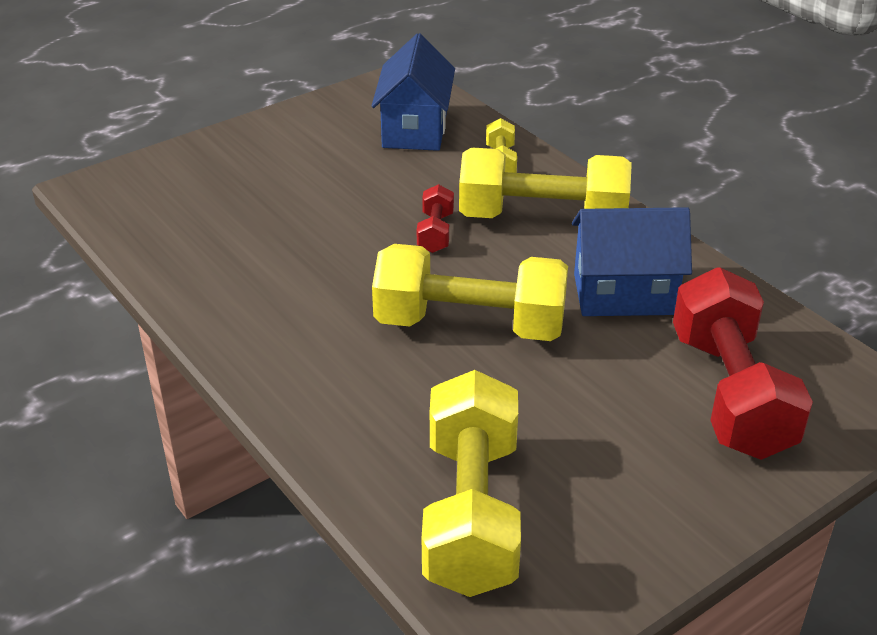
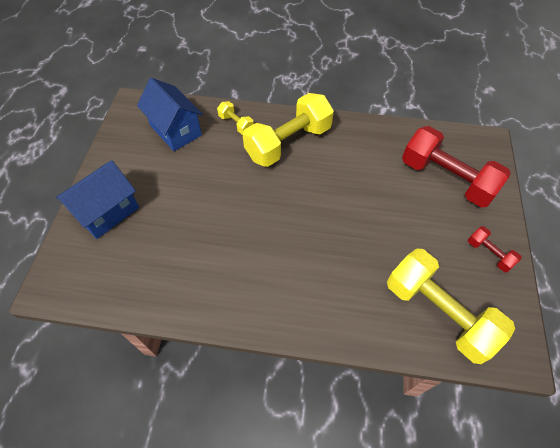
camera: 45 degrees left, 20 degrees up
(435, 232) = (256, 183): red dumbbell -> red dumbbell (489, 253)
(470, 325) = (328, 221): yellow dumbbell -> none
(624, 294) = (362, 159): blue house -> blue house (107, 212)

